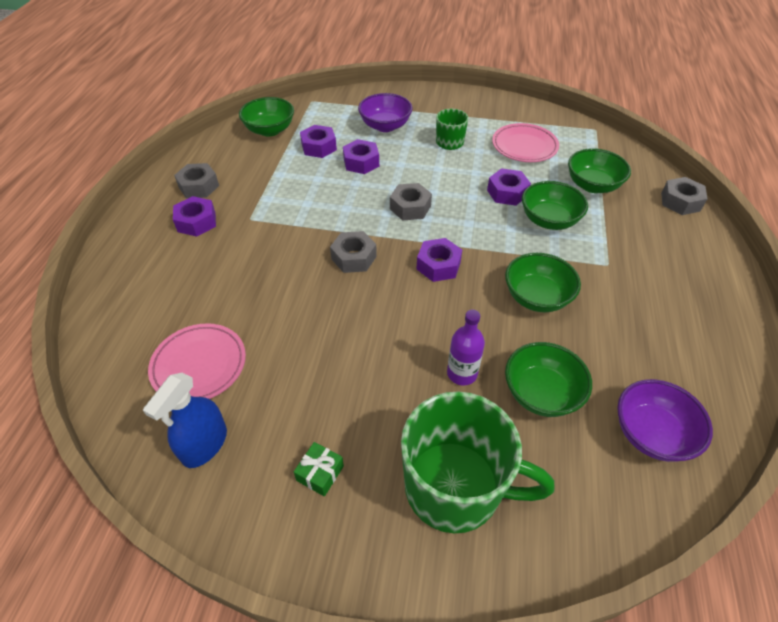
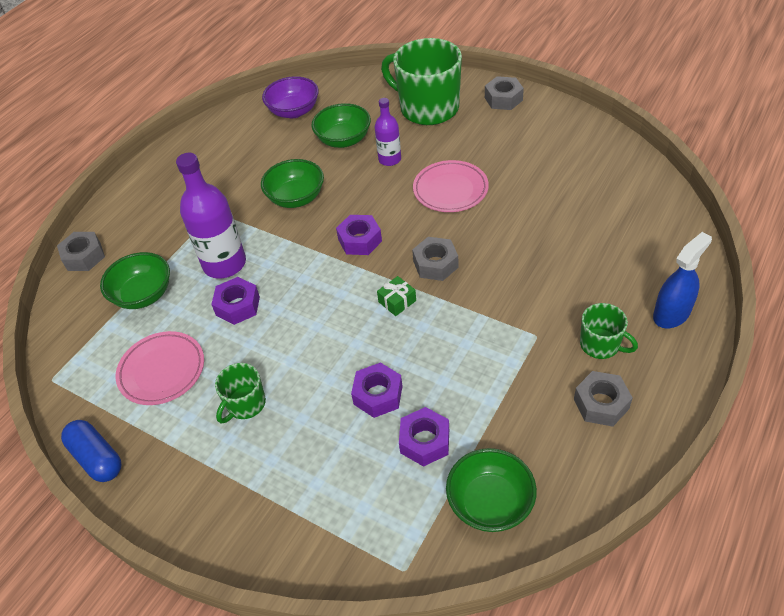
camera: 155 degrees left, 0 degrees up
(196, 222) = (600, 345): purple nut -> green mug
(199, 365) = (590, 198): pink plate -> pink plate (450, 190)
(205, 444) = (583, 151): blue spray bottle -> blue spray bottle (671, 314)
(320, 473) = (508, 126): green gift -> green gift (397, 301)
(385, 126) = (313, 463): purple bowl -> none
(410, 207) = (352, 310): grey nut -> grey nut (503, 99)
(519, 105) = (97, 458): none -> blue capsule
(549, 220) = (224, 264): green bowl -> purple bottle

